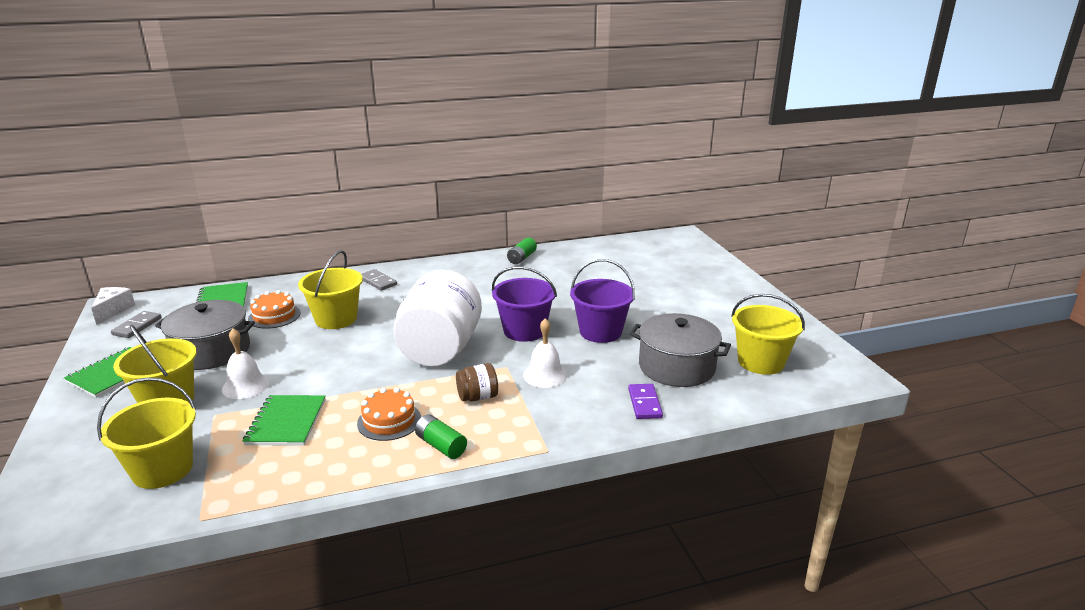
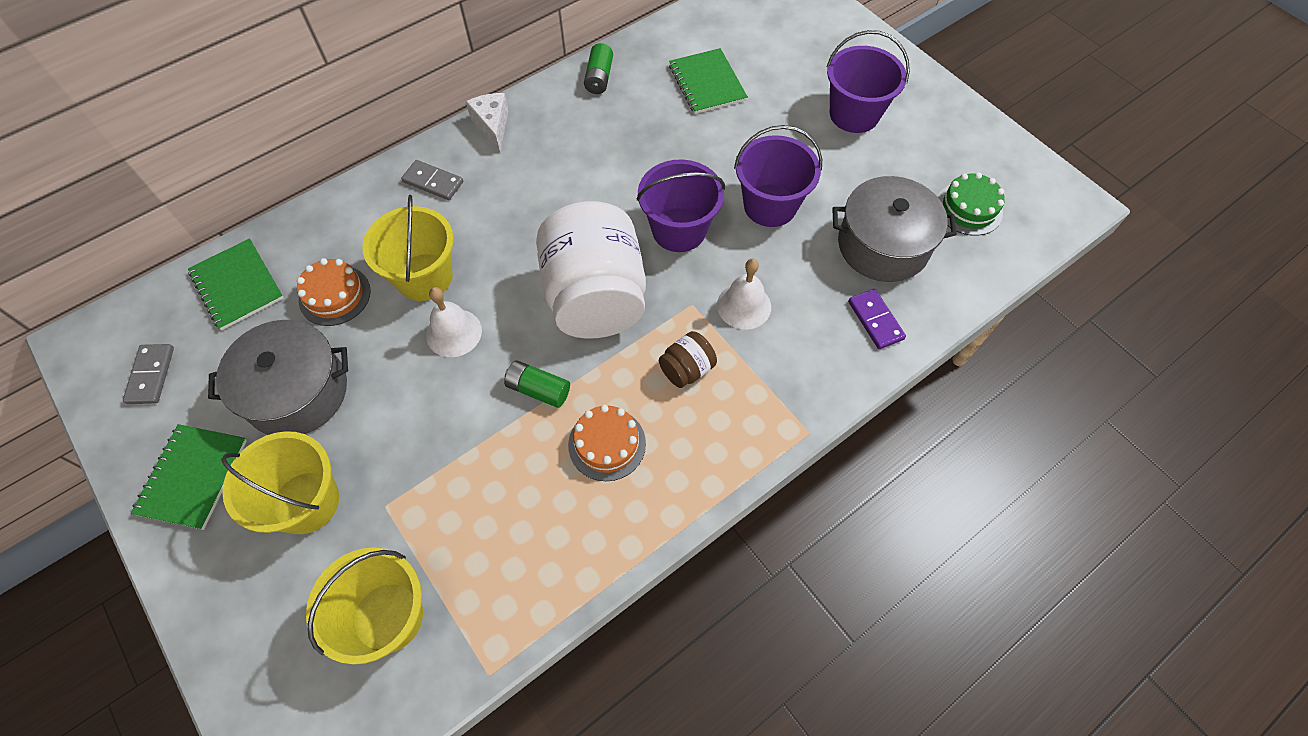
camera: 20 degrees left, 35 degrees up
(113, 310) = (87, 353): white cheese -> white cheese (492, 126)
(245, 386) = (389, 442): white bell -> white bell (454, 333)
(286, 422) = (485, 488): green notebook -> green notebook (707, 83)
(441, 446) = (689, 464): green battery -> green battery (538, 389)
(695, 302) = (854, 114): none -> purple bucket
(761, 362) = (968, 208): yellow bucket -> green cake

